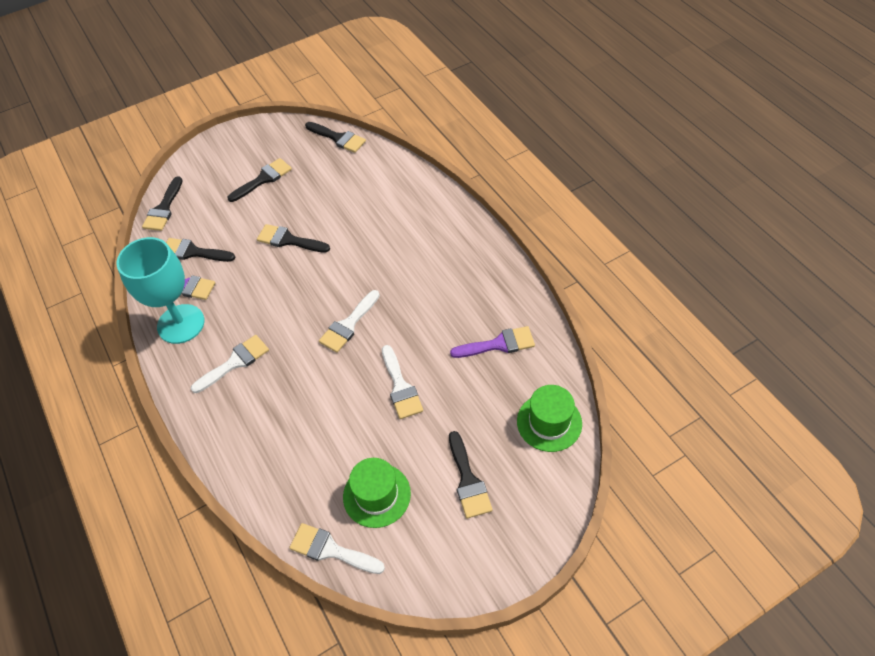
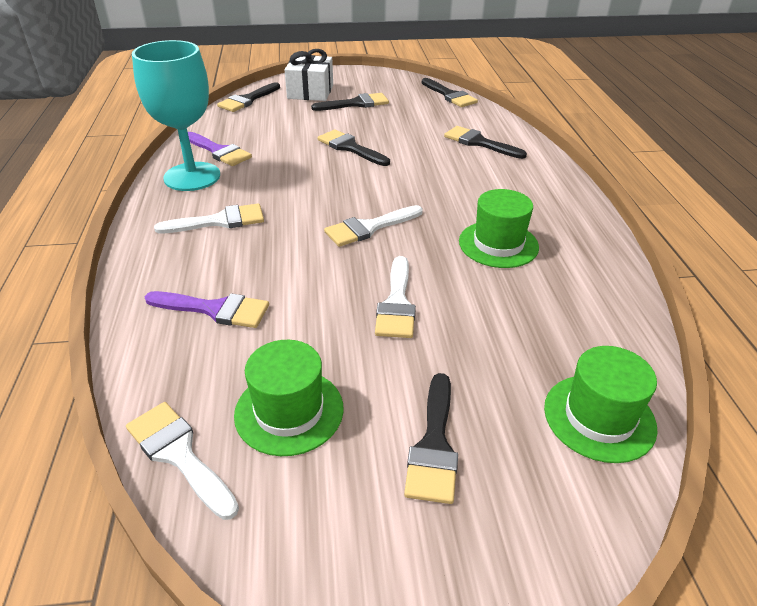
camera: 20 degrees right, 15 degrees down
(193, 252) = (249, 132): black brush -> black brush (479, 143)
(214, 176) = (310, 92): none -> white gift
(444, 305) = (498, 244): none -> green hat
(498, 344) = (555, 302): purple brush -> purple brush (215, 309)

